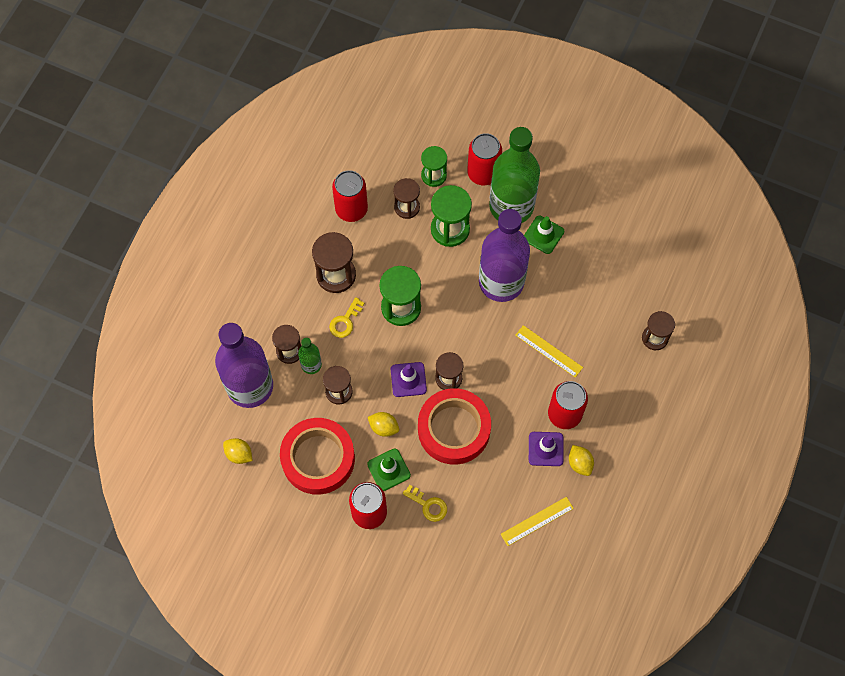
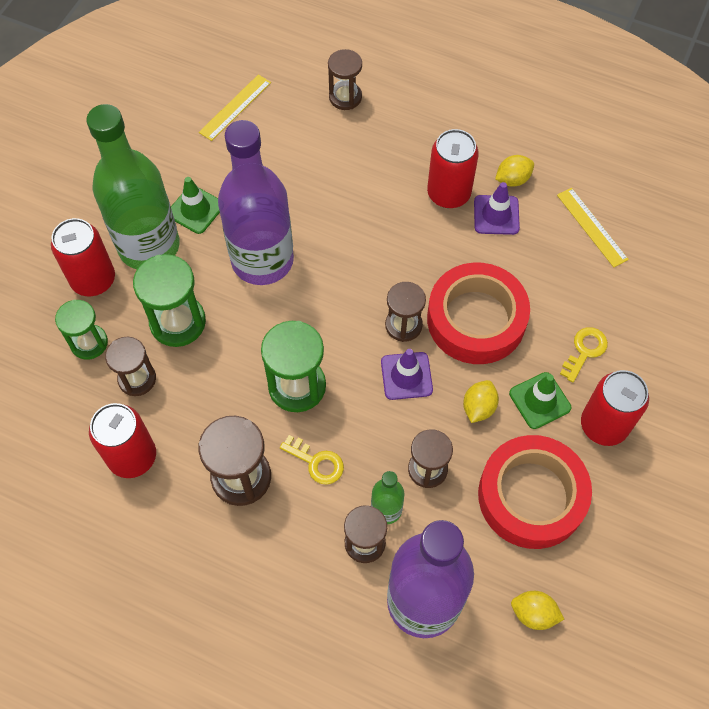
camera: 90 degrees left, 5 degrees down
(239, 454) = (533, 613): yellow lemon -> yellow lemon turned 75 degrees clockwise
(548, 351) = (363, 208): yellow ruler -> yellow ruler (235, 107)

